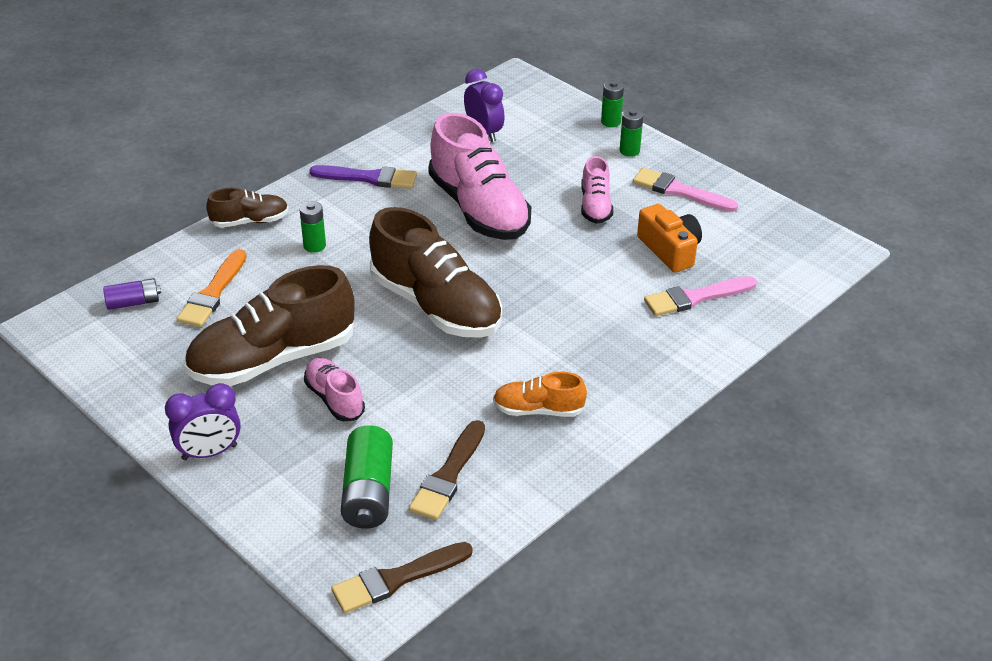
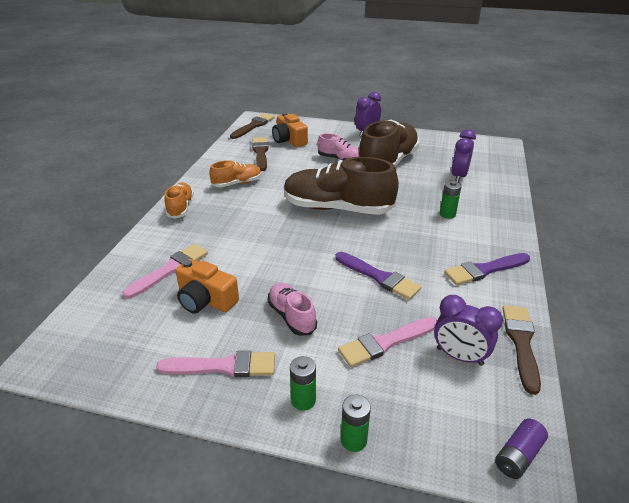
camera: 150 degrees right, 5 degrees down
(134, 302) = (485, 162): purple battery -> purple battery (518, 455)
(213, 293) = (459, 176): orange brush -> purple clock
(250, 221) = (504, 214): brown shoe -> none
(368, 492) = (289, 140): green battery -> orange camera
(424, 123) = (521, 343): none -> brown brush
(479, 209) = (379, 277): pink shoe -> purple brush
(531, 160) = (386, 342): none -> pink brush
(647, 392) = (180, 207): none -> orange shoe

